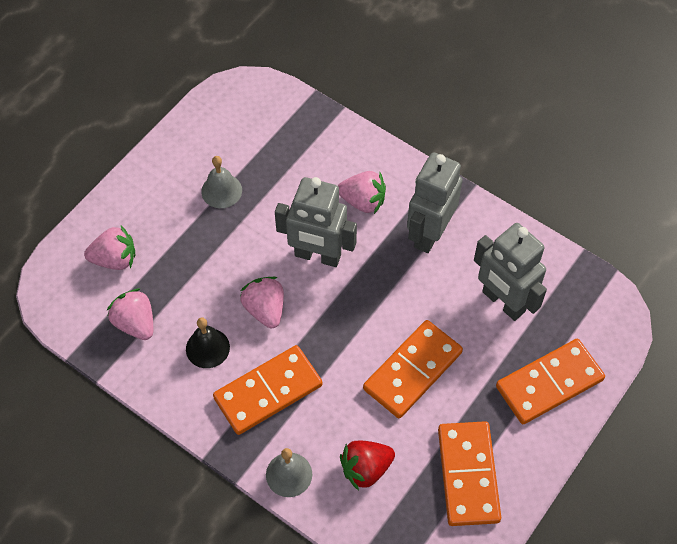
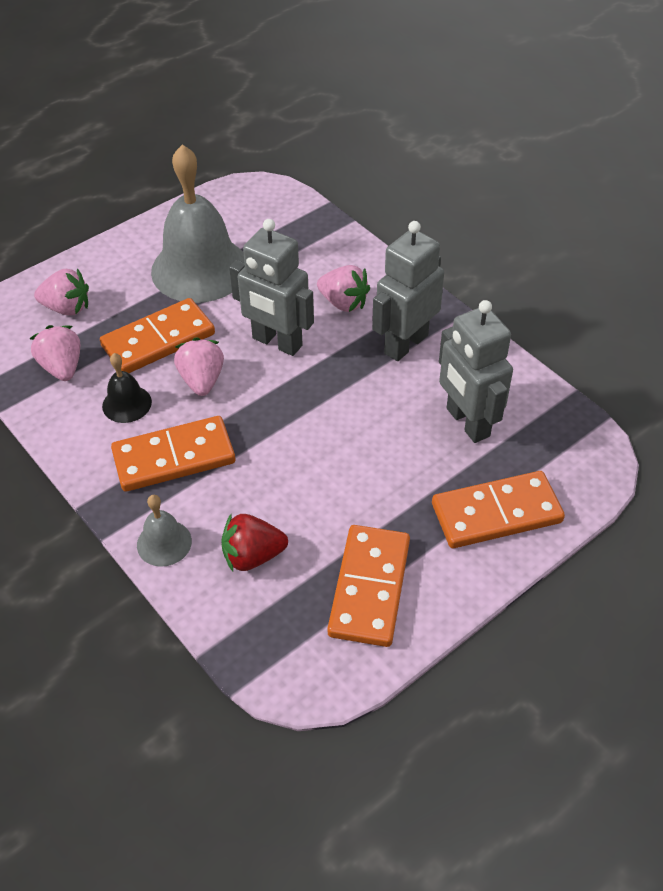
camera: 15 degrees right, 10 degrees down
(221, 190) = (200, 269): grey bell -> grey bell, size x2.23
(412, 370) = (341, 469): orange domino -> orange domino (158, 340)

